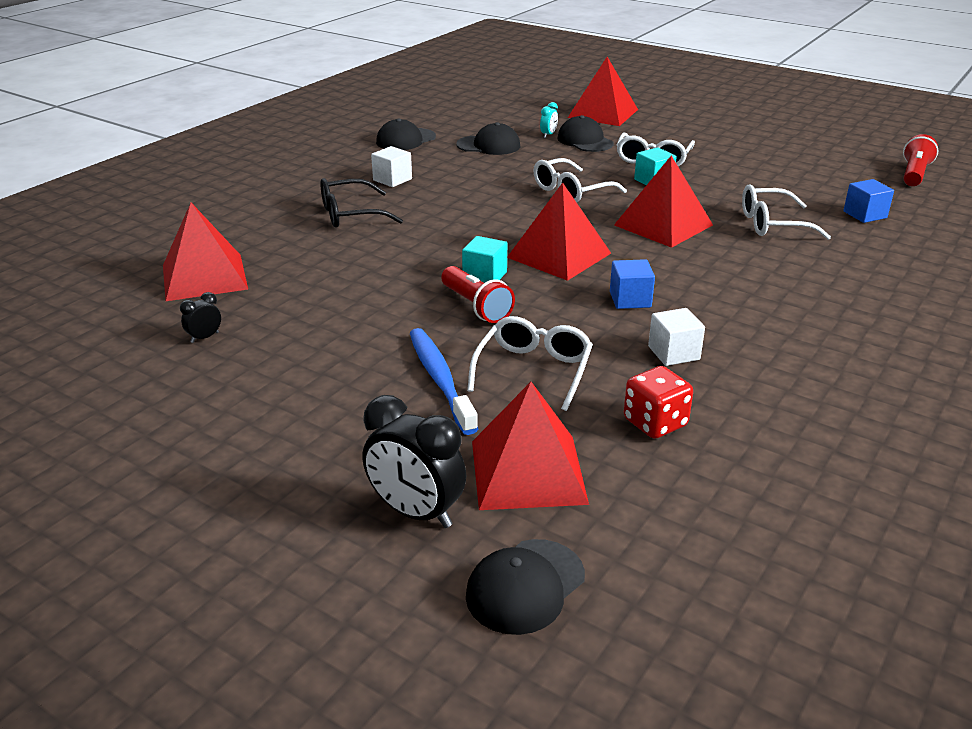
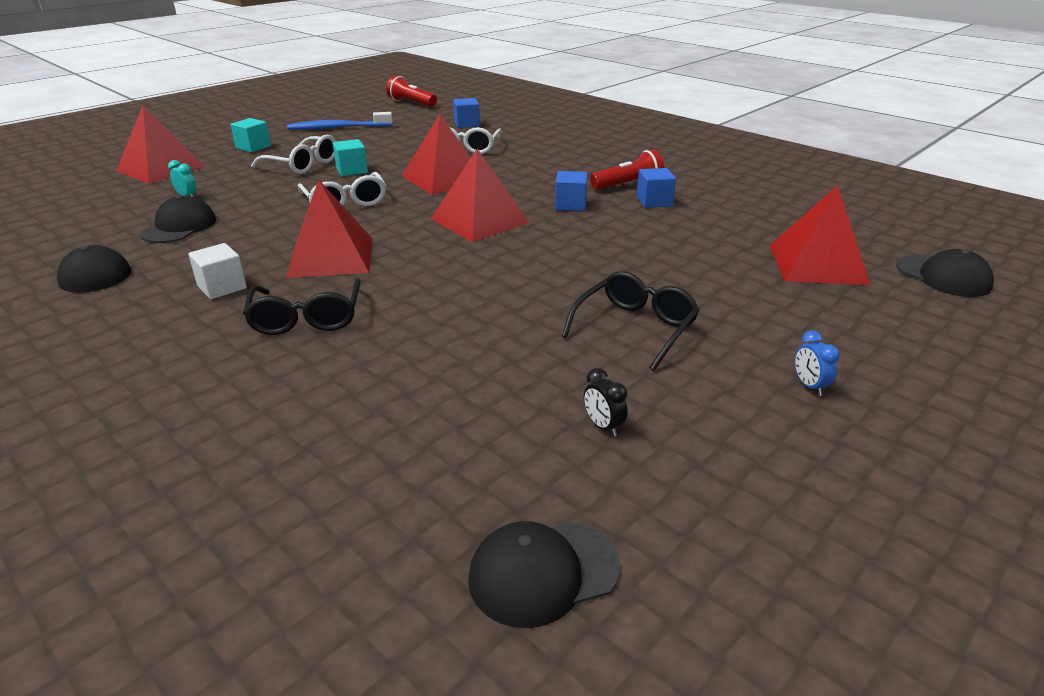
camera: 80 degrees left, 0 degrees up
(204, 277) = (431, 434): red pyramid -> red pyramid (331, 257)
(253, 439) = (809, 386): none -> blue clock
(351, 347) = (635, 328): none -> black glasses
(416, 512) = (885, 309): black clock -> none
(440, 379) = (694, 287): blue toothbrush -> blue toothbrush (338, 128)
(476, 307) = (566, 263): red flashlight -> red flashlight (628, 185)
(484, 276) = (507, 254): turquoise cube -> turquoise cube (253, 147)
(533, 370) = (678, 249): white glasses -> none
(585, 141) = (225, 183): black cap -> black cap (543, 572)
(655, 423) = (746, 218): red dice -> none
(673, 353) = (654, 202): white cube -> blue cube

